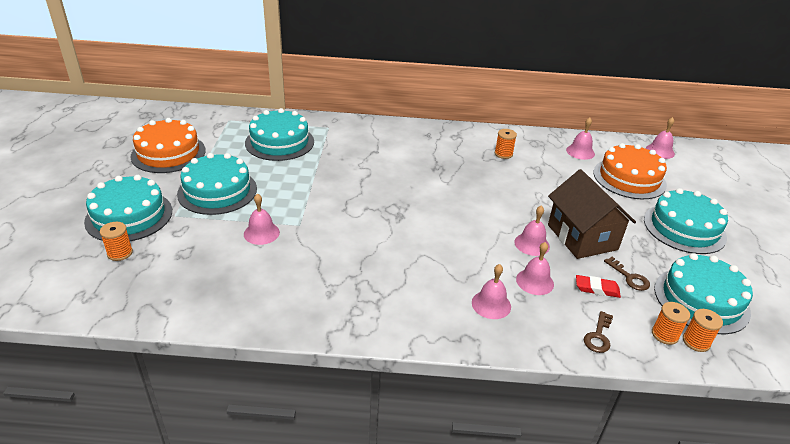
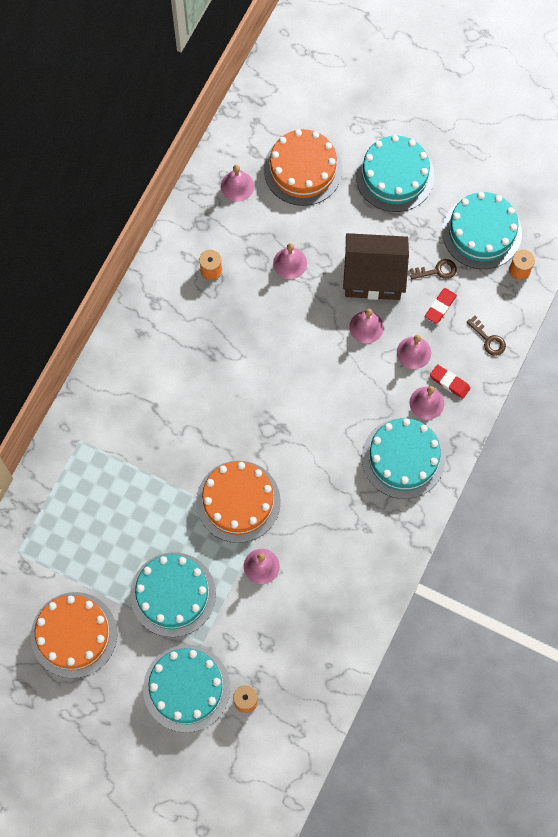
camera: 65 degrees left, 35 degrees up
(279, 142) = (95, 505): turquoise cake -> turquoise cake (403, 458)
(317, 207) = (238, 501): none -> orange cake
(526, 316) = (449, 382): none -> red eraser
(660, 151) = (267, 101): pink bell -> pink bell (290, 263)
(664, 335) = (505, 288): orange spool -> none

